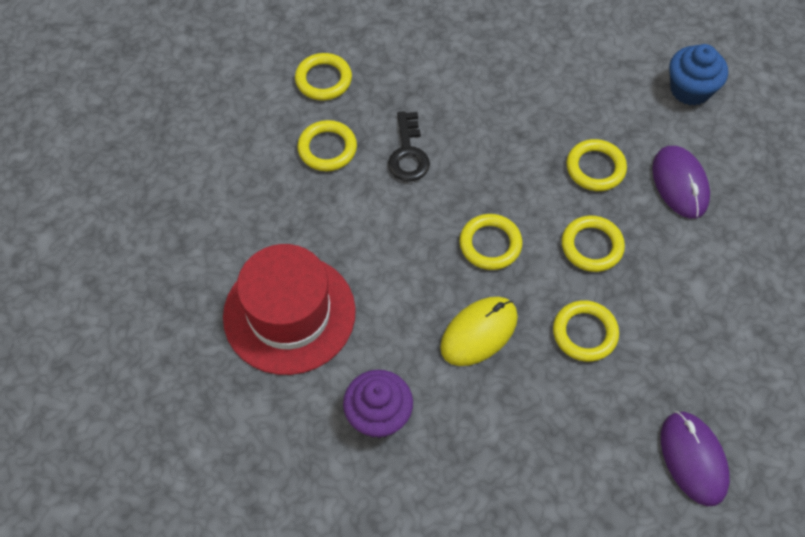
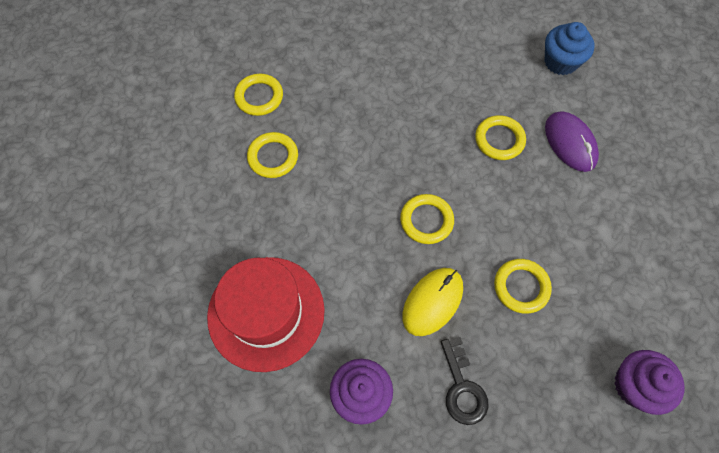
camera: 10 degrees left, 5 degrees up
(408, 153) = (342, 151): black key -> black key (462, 387)
(592, 246) = (510, 208): yellow ring -> none
(693, 459) = (635, 385): purple mouse -> purple cupcake

